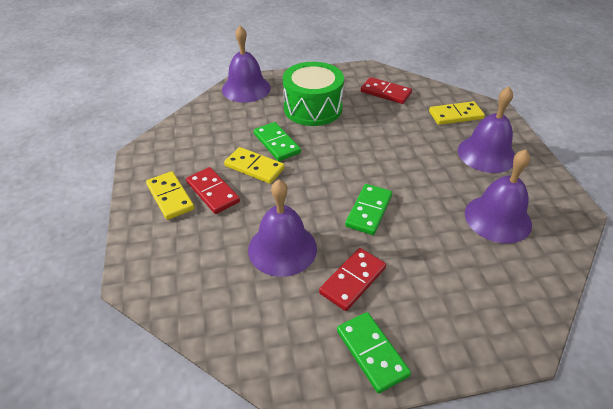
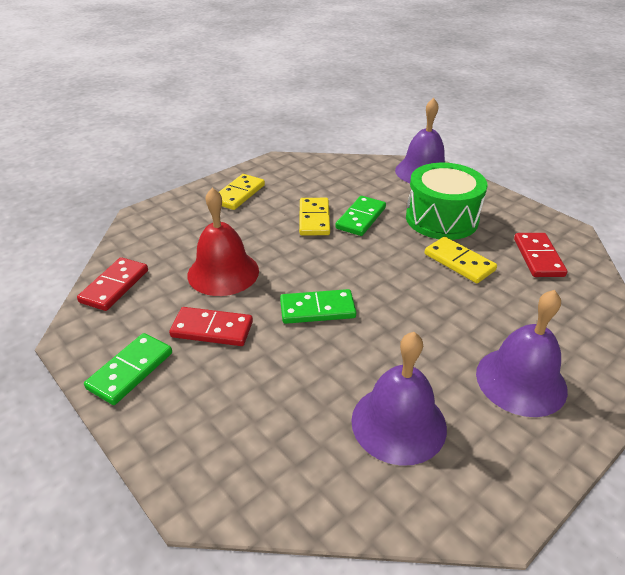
camera: 60 degrees right, 5 degrees down
(213, 192) = (262, 211): red domino -> red domino (115, 286)
(282, 248) = (223, 272): purple bell -> red bell
(455, 115) = (570, 329): yellow domino -> yellow domino (459, 262)

